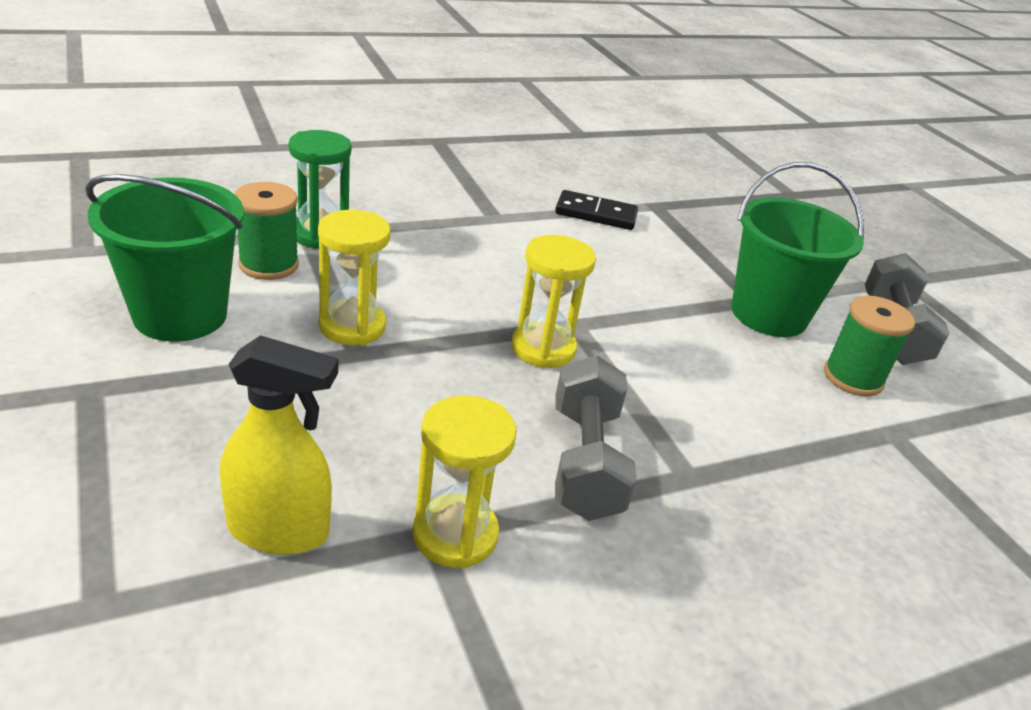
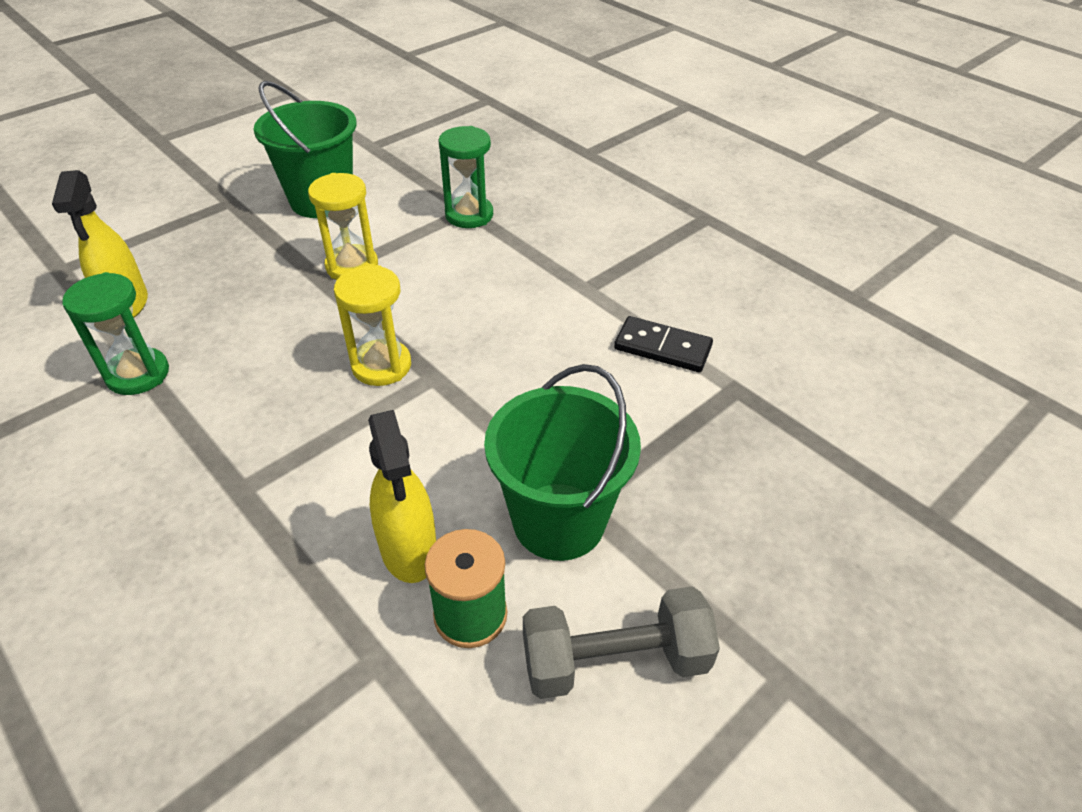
camera: 75 degrees right, 10 degrees up
(268, 265) = (407, 209): green spool -> none
(455, 535) = (138, 374): yellow hourglass -> green hourglass
(585, 462) = (236, 422): grey dumbbell -> none
(596, 214) = (662, 348): black domino -> black domino turned 60 degrees counterclockwise
(786, 391) = (409, 550): none -> yellow spray bottle

